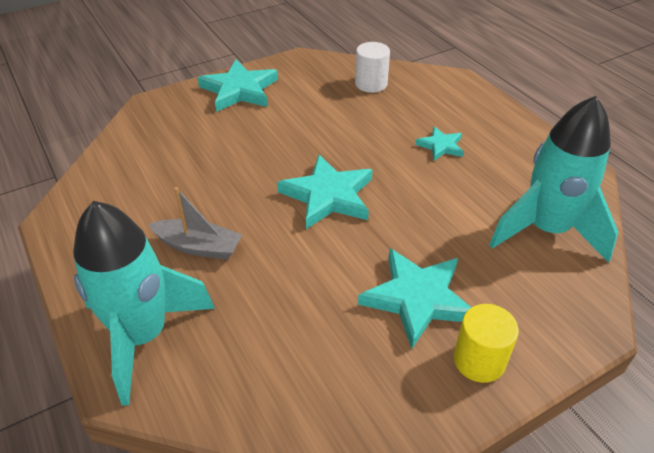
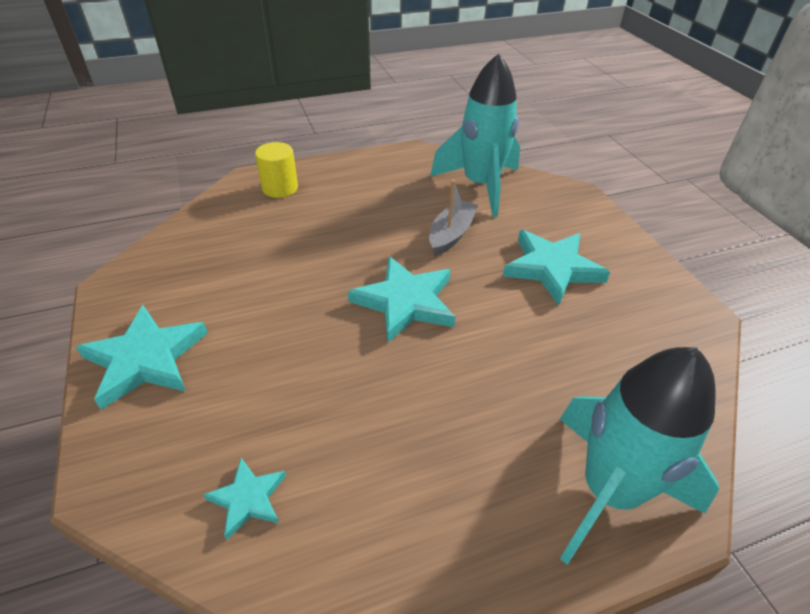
camera: 80 degrees left, 0 degrees up
(198, 246) = (468, 428): grey boat -> grey boat (451, 234)
(371, 84) = (217, 236): white cylinder -> none
(440, 146) = (354, 213): turquoise star -> turquoise star (248, 499)
(479, 360) = (613, 250): yellow cylinder -> yellow cylinder (280, 188)

